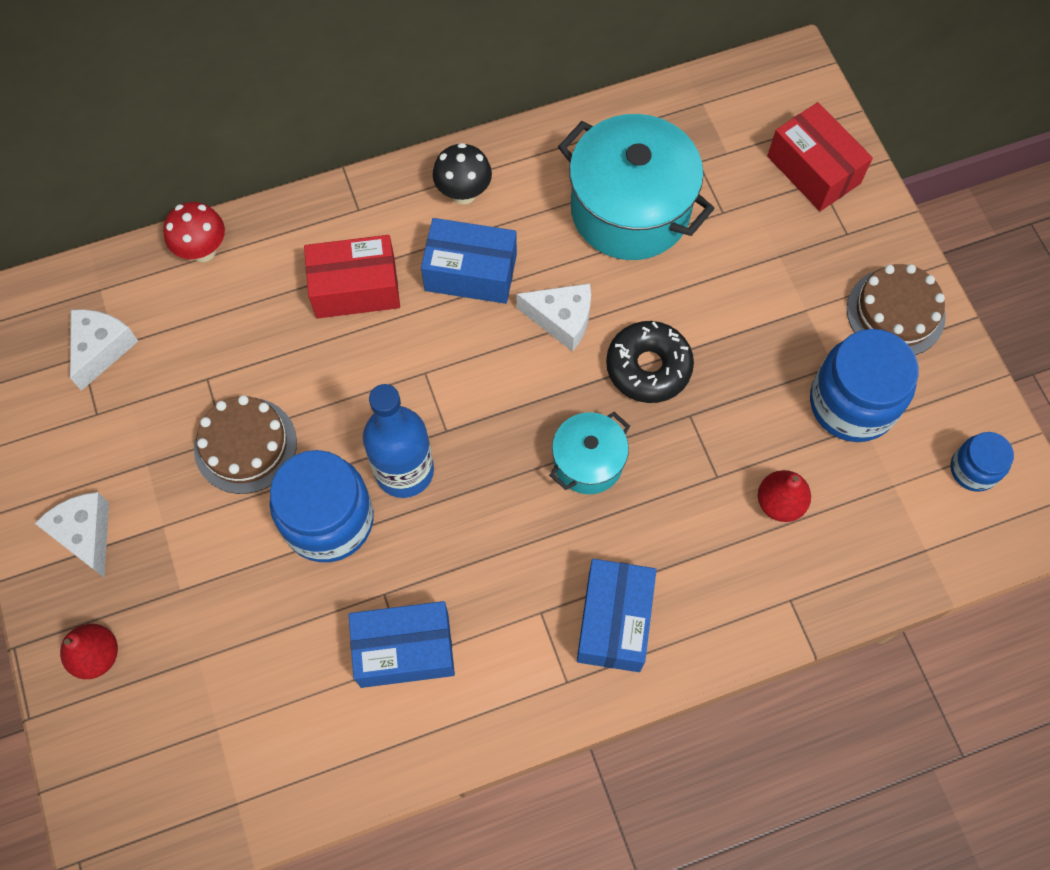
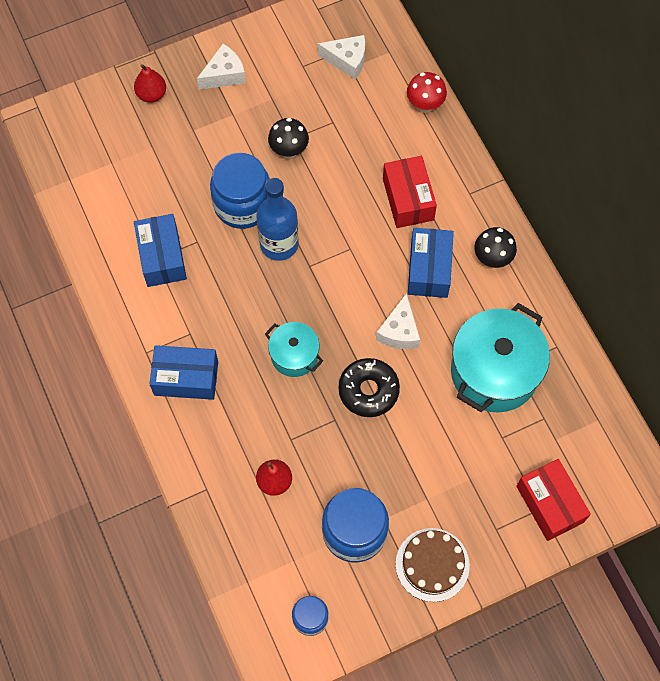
camera: 85 degrees right, 0 degrees up
(245, 445) = (289, 151): brown cake -> black mushroom
(813, 170) = (550, 504): red box -> red box turned 75 degrees counterclockwise

